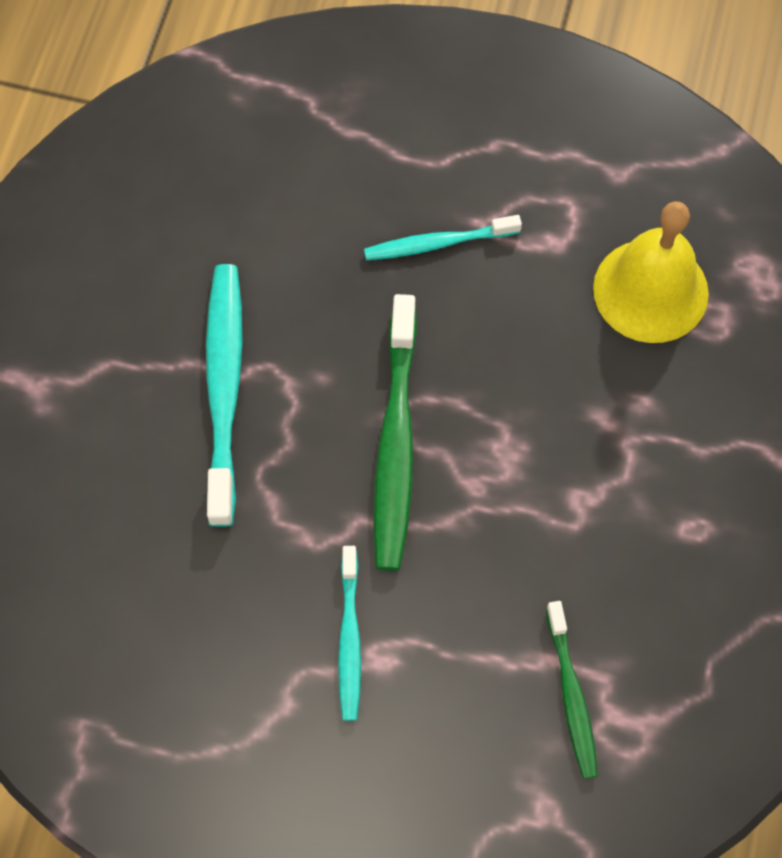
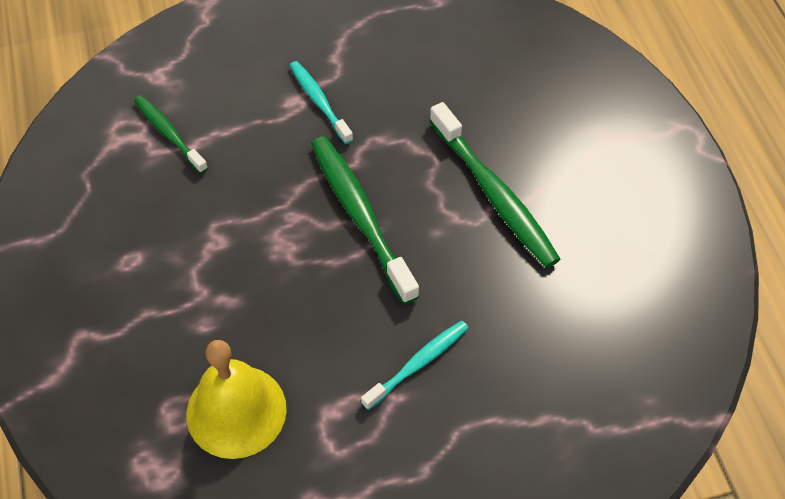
camera: 150 degrees right, 10 degrees down
(224, 388) = (494, 194): turquoise toothbrush -> green toothbrush

